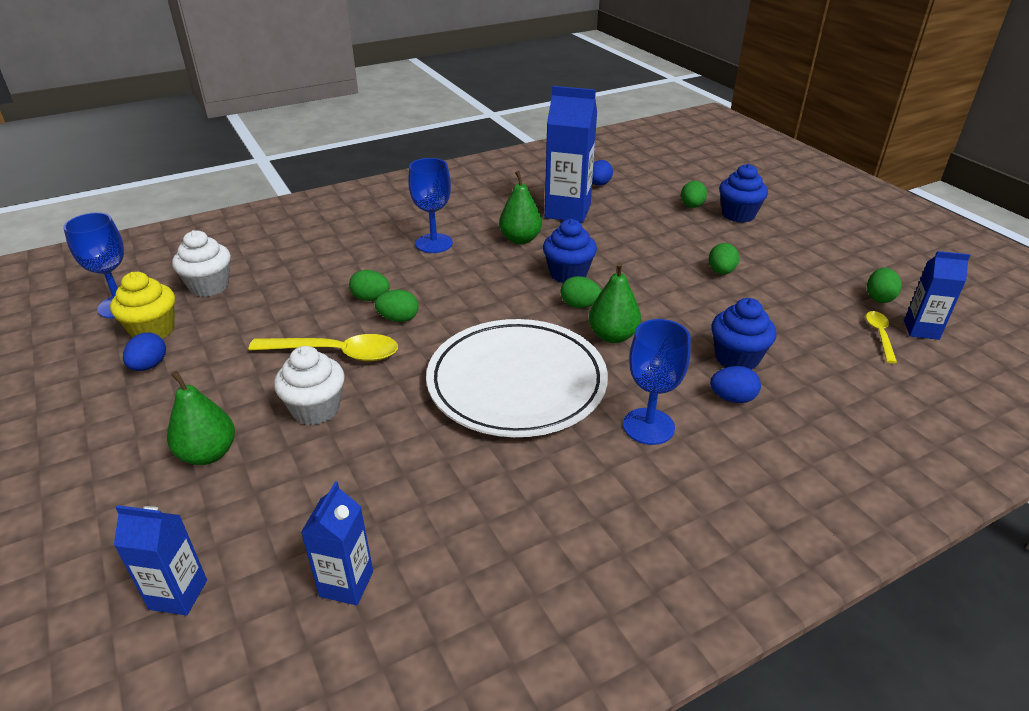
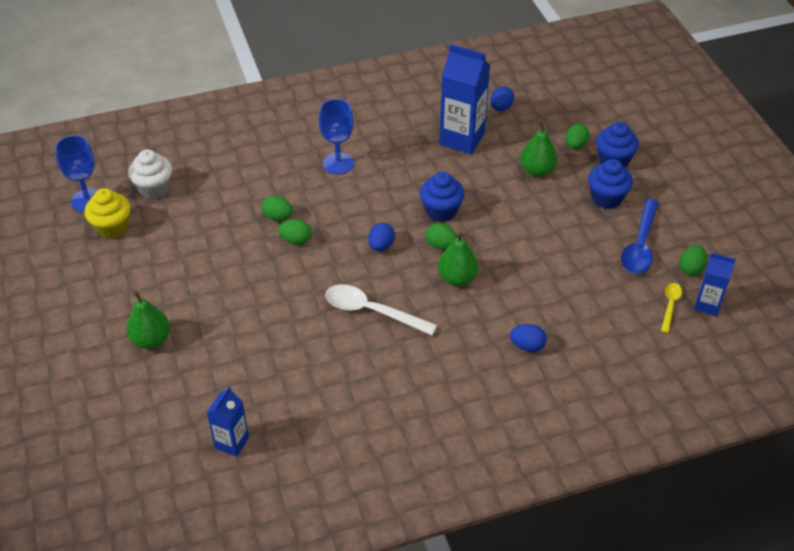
camera: 10 degrees right, 10 degrees up
(149, 366) = (110, 260): blue egg -> blue egg (381, 246)
(178, 594) = (132, 434): blue carton -> none
(316, 409) = (225, 314): white cupcake -> none
(335, 353) = (244, 267): yellow spoon -> none
(516, 383) = (372, 311): white plate -> white spoon
(520, 239) = (411, 167): green pear -> green pear (537, 170)
(648, 426) = (456, 360): blue goblet -> none
(721, 272) = (570, 224): green egg -> none
(737, 358) = (545, 312): blue cupcake -> blue cupcake (606, 198)
(809, 282) = (640, 245): none -> blue spoon

